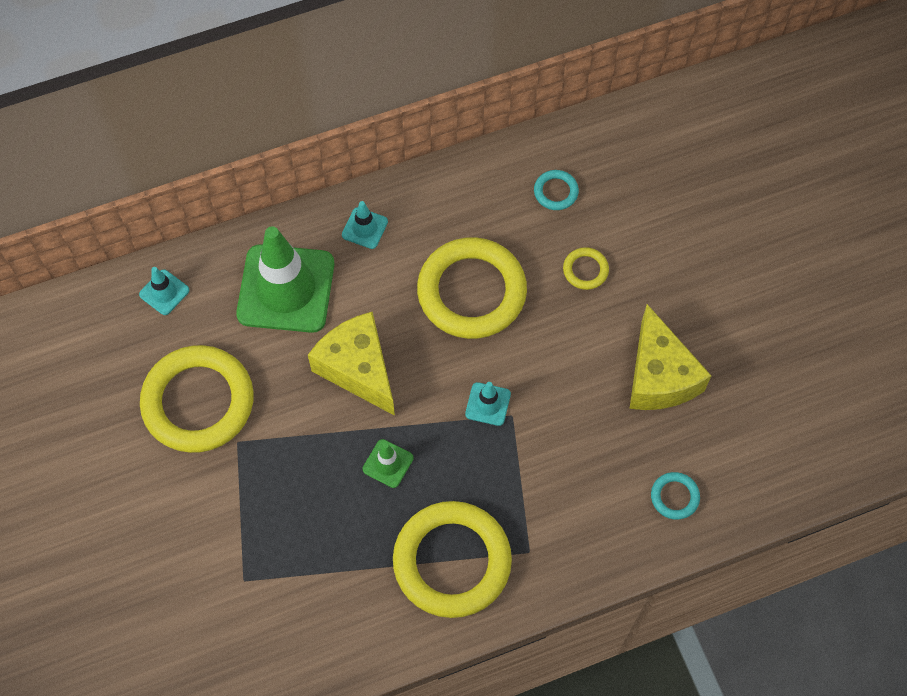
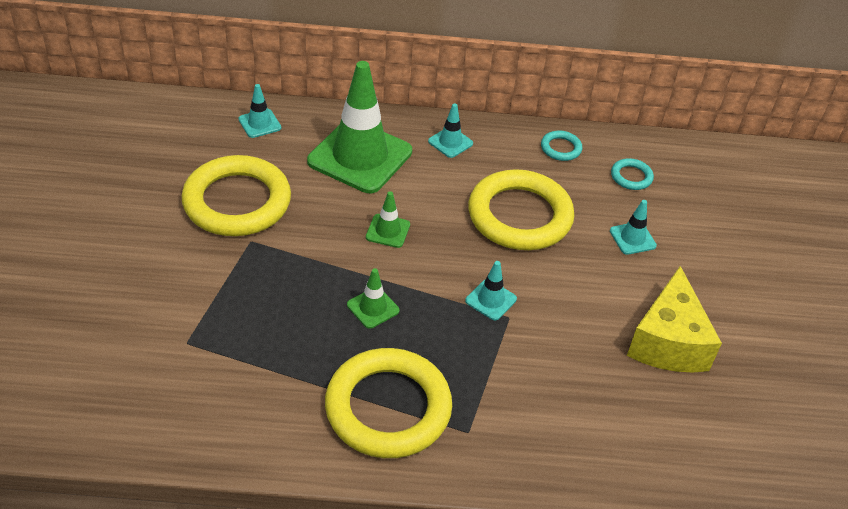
camera: 20 degrees right, 20 degrees down
(358, 369) = (388, 231): yellow cheese -> green traffic cone
(585, 270) = (632, 238): yellow ring -> turquoise traffic cone
(674, 497) = (640, 446): turquoise ring -> turquoise ring (561, 148)

